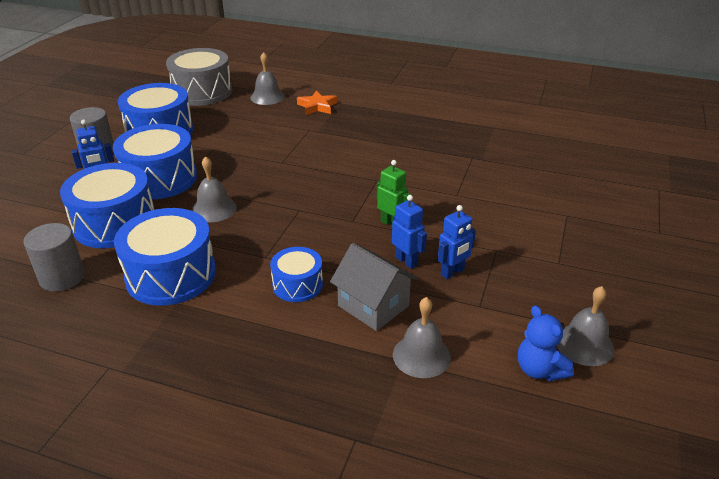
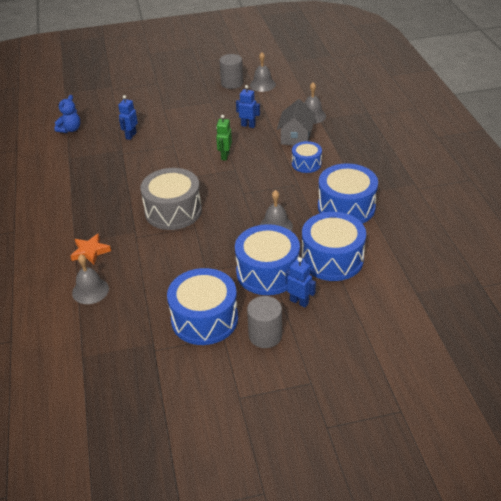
camera: 120 degrees left, 5 degrees up
(62, 277) = (393, 245): grey cylinder -> grey cylinder (232, 83)
(202, 92) = (108, 342): grey drum -> grey drum (173, 211)
(406, 261) = (253, 140): blue robot -> blue robot (131, 135)
(539, 370) = (288, 90): blue teddy bear -> blue teddy bear (70, 129)

